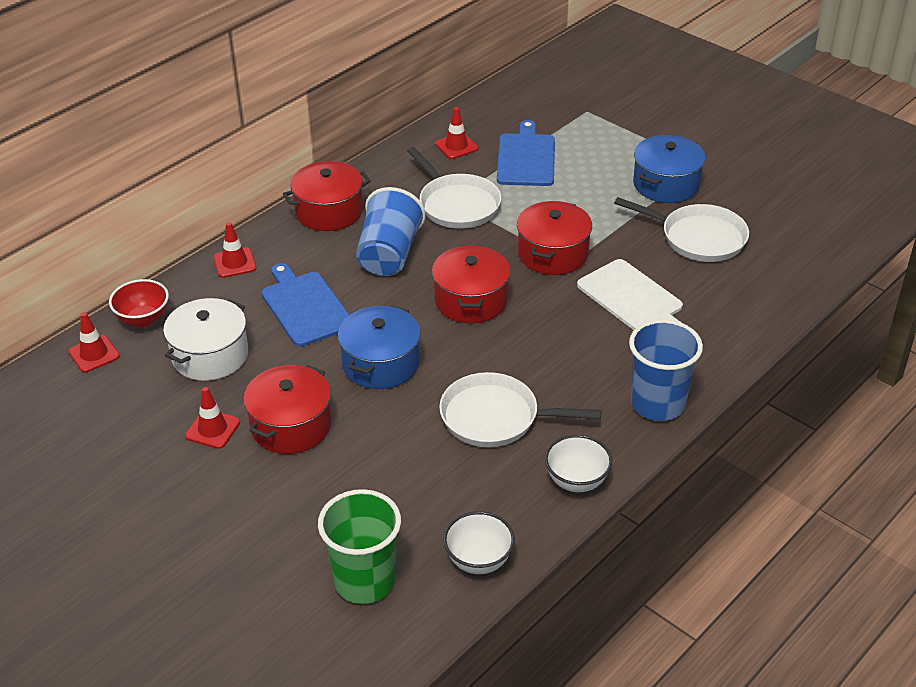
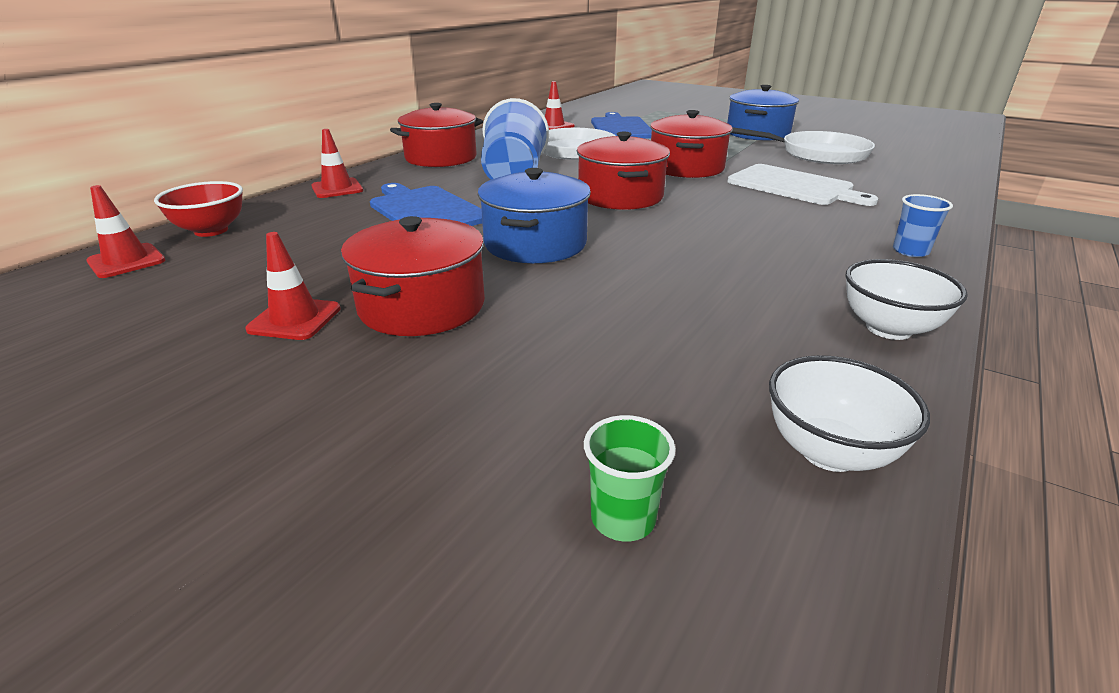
camera: 10 degrees left, 10 degrees down
(210, 355) = (299, 252): white pot -> none
(364, 581) = (623, 518): green cup -> green cup, size x0.47
(495, 417) = (716, 276): white pan -> none
(658, 404) = (910, 251): blue cup -> blue cup, size x0.47

